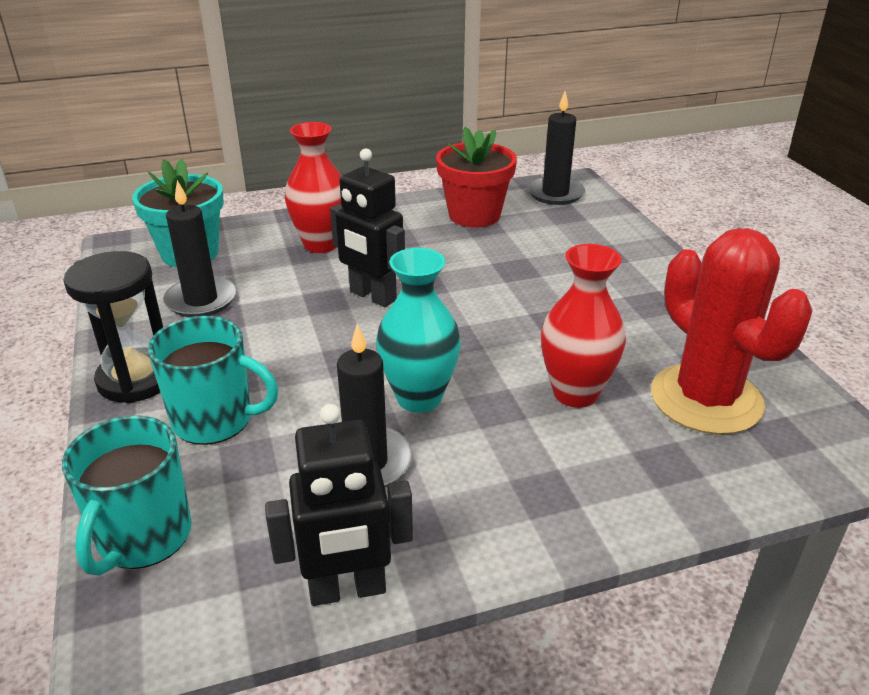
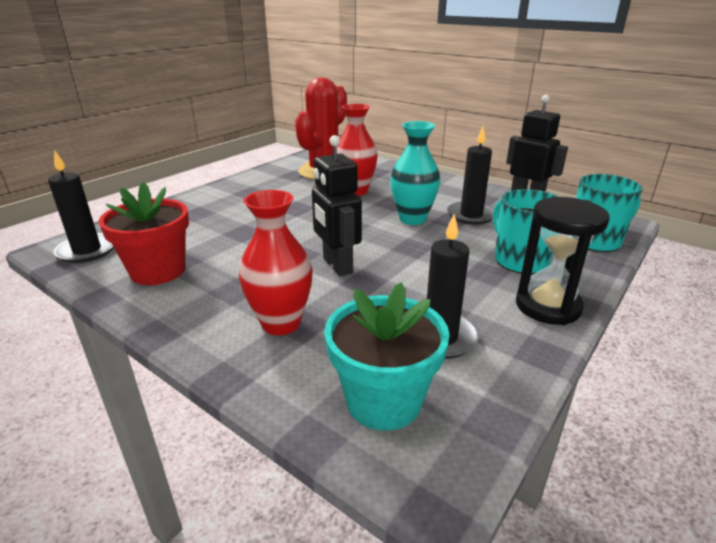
camera: 125 degrees left, 5 degrees down
(372, 296) = (337, 266): black robot -> black robot turned 150 degrees clockwise

